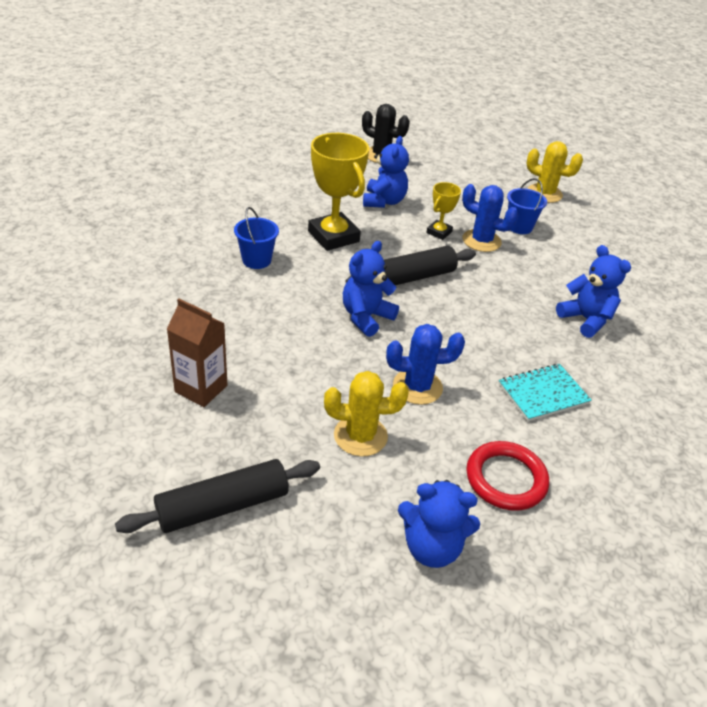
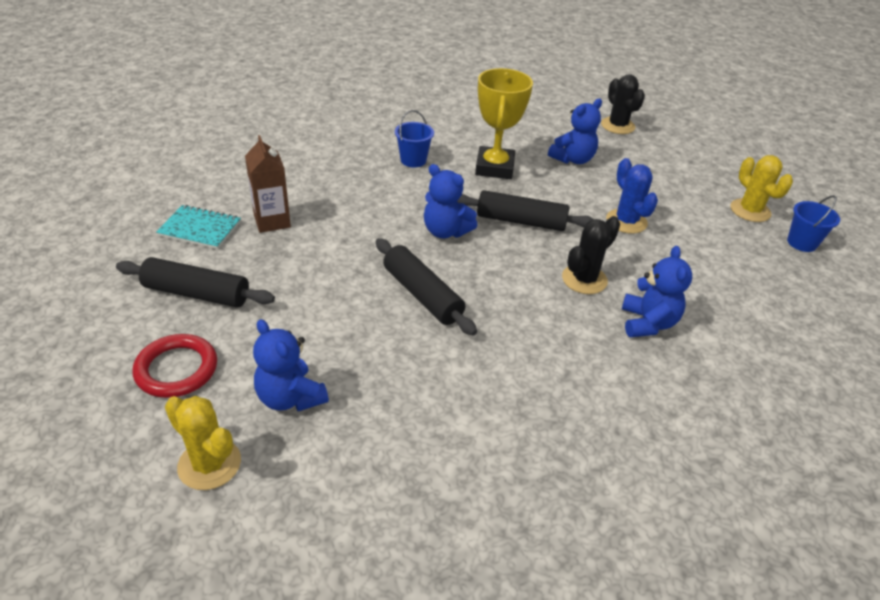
camera: 40 degrees right, 0 degrees up
(360, 436) = (336, 303): yellow cactus -> yellow cactus (209, 464)
(366, 317) = (445, 231): blue teddy bear -> blue teddy bear turned 135 degrees counterclockwise
(417, 387) = (422, 295): blue cactus -> black rolling pin
(439, 232) = (593, 200): yellow trophy -> none
(506, 479) = (406, 391): red ring -> red ring (176, 369)
(510, 306) = (584, 279): none -> black cactus
(519, 227) = (682, 226): blue bucket -> blue bucket (802, 243)
(543, 394) = (523, 354): turquoise notebook -> turquoise notebook (200, 229)

